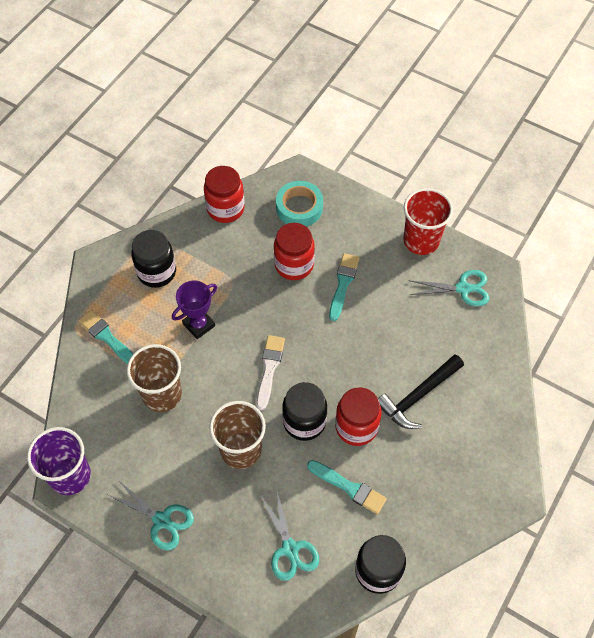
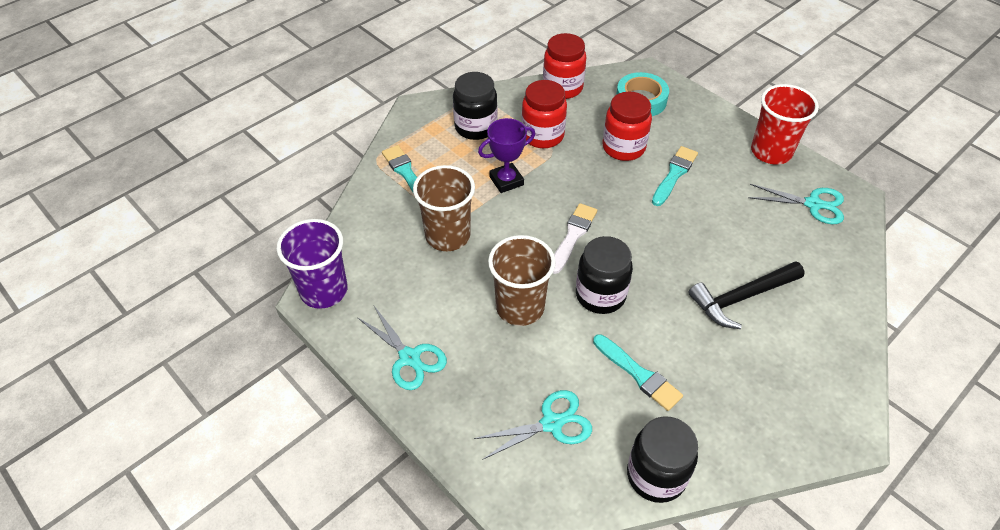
camera: 15 degrees right, 10 degrees down
(290, 548) = (551, 423): turquoise scissors -> turquoise scissors turned 105 degrees counterclockwise
(356, 427) = (661, 313): red jar -> red jar (542, 135)

